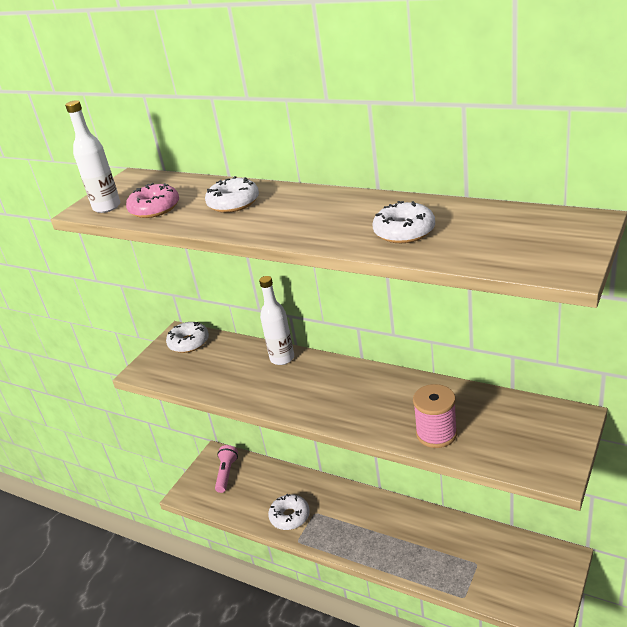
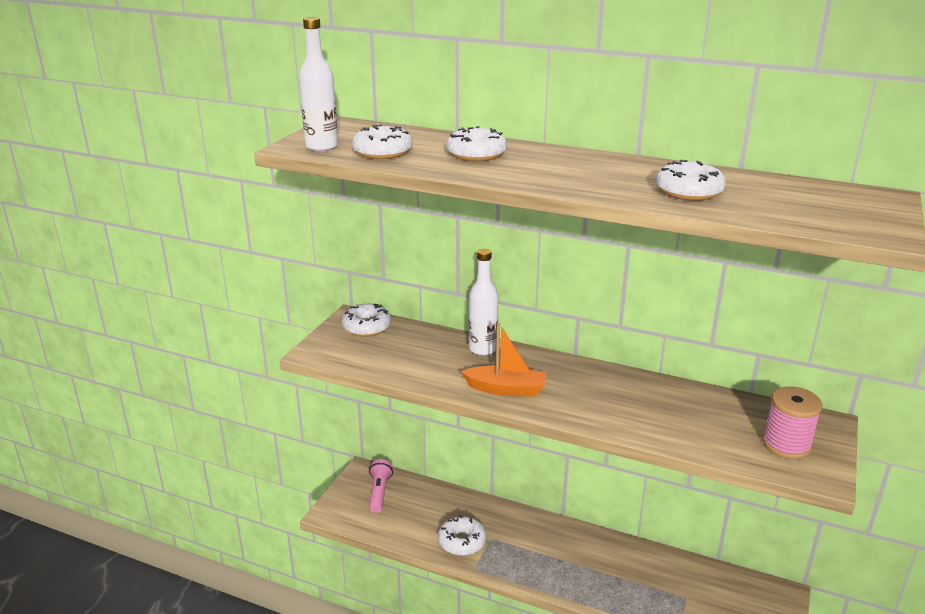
camera: 10 degrees left, 5 degrees down
(155, 208) = (382, 152): pink donut -> white donut
(293, 398) = (506, 389): none -> orange boat
(436, 434) = (679, 431): pink spool -> pink spool (786, 445)

